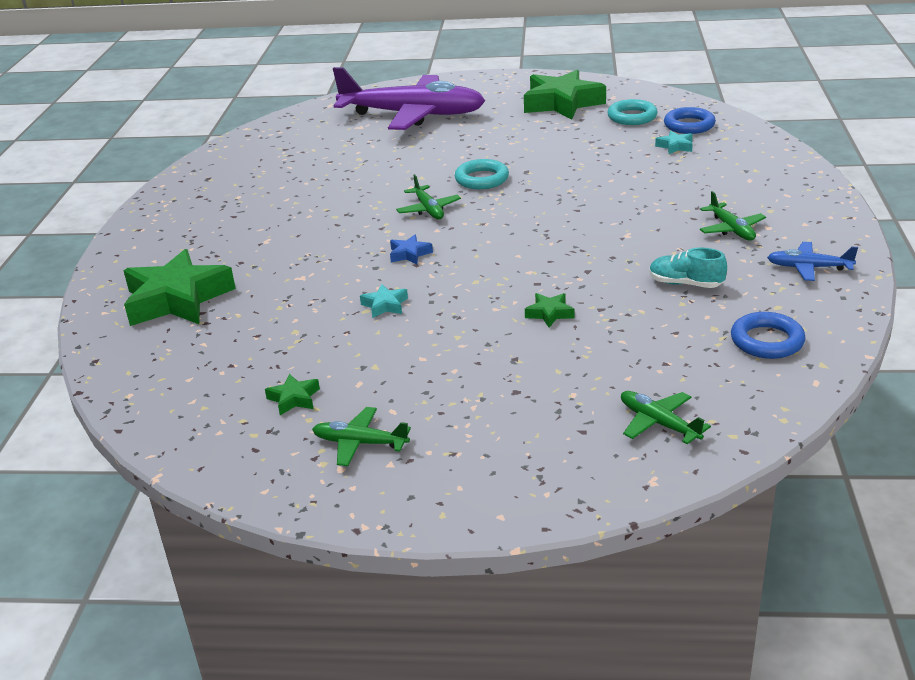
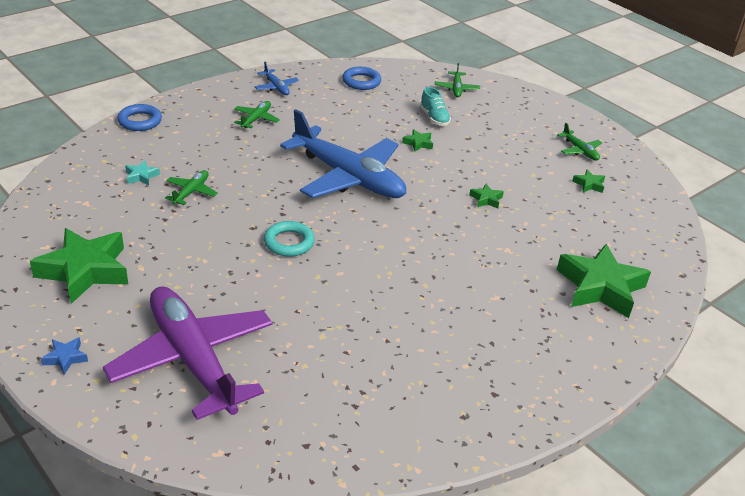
camera: 140 degrees left, 5 degrees up
(385, 305) = (486, 199): turquoise star -> green star
(409, 254) = (426, 220): blue star -> blue star (65, 358)
(428, 209) = (362, 244): green plane -> green plane (191, 192)
(541, 241) = (348, 177): none -> blue plane
(632, 117) = (92, 217): turquoise ring -> none
(685, 284) = (337, 115): turquoise shoe -> turquoise shoe (434, 118)
(689, 125) = (90, 183): blue ring -> blue ring (140, 121)

